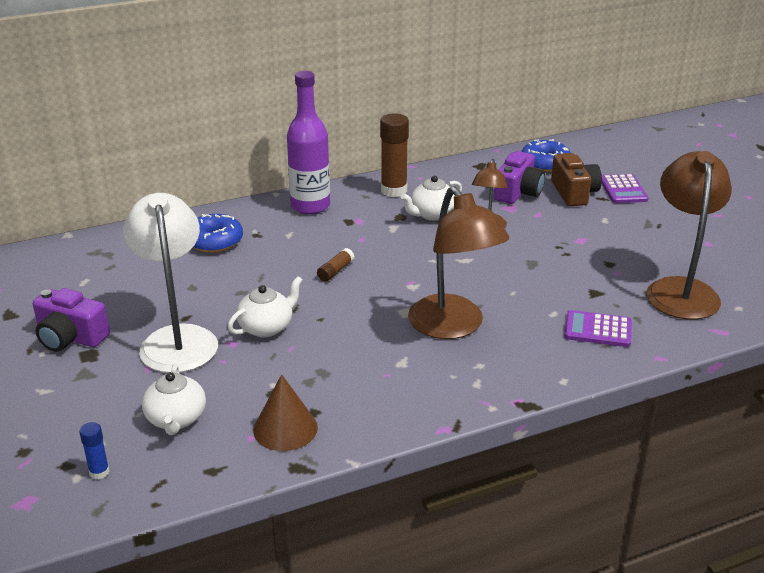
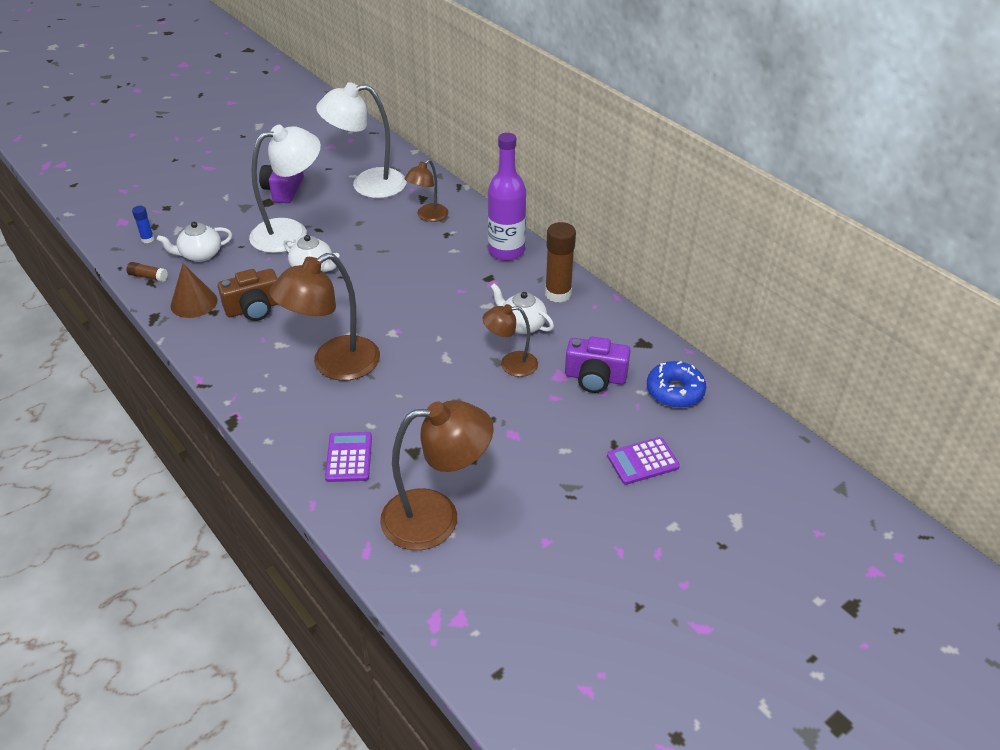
camera: 75 degrees right, 10 degrees up
(114, 273) = (367, 185): none -> white lamp
(214, 241) = (428, 216): blue donut -> brown lamp
(335, 271) = (402, 286): brown glue stick -> brown glue stick (148, 277)
(574, 193) = (614, 421): brown camera -> brown camera (254, 308)

